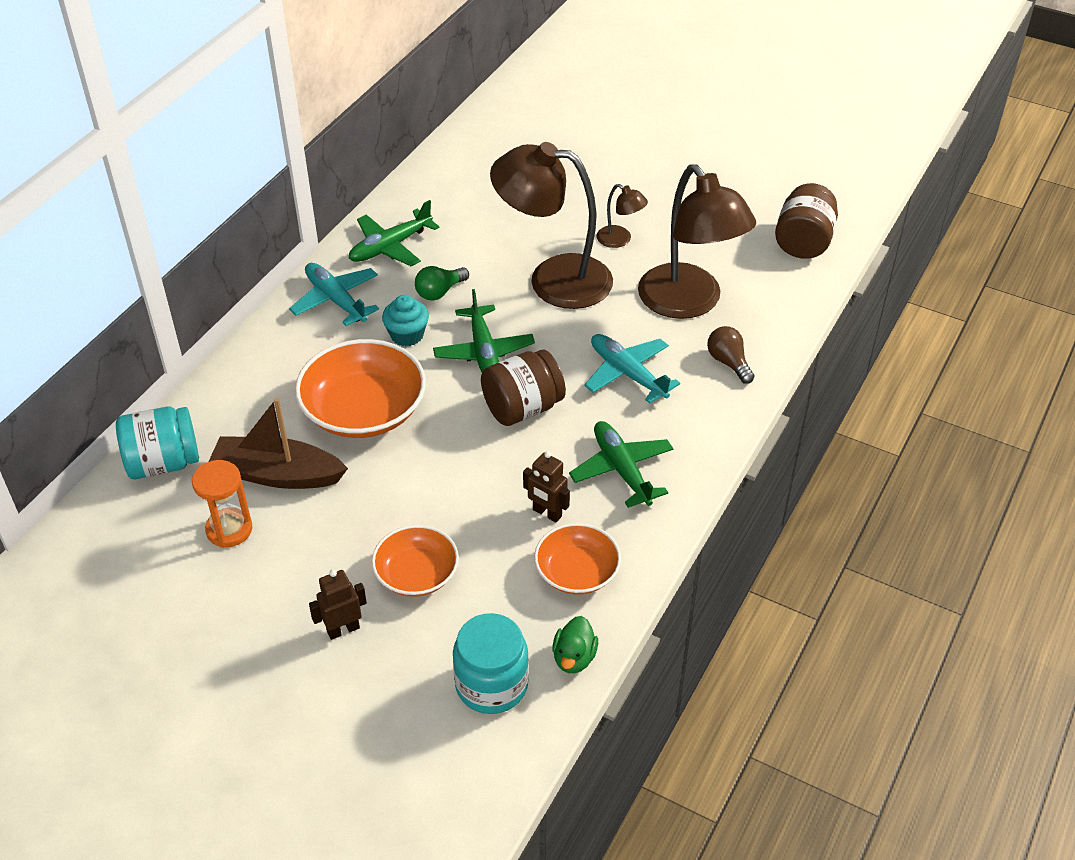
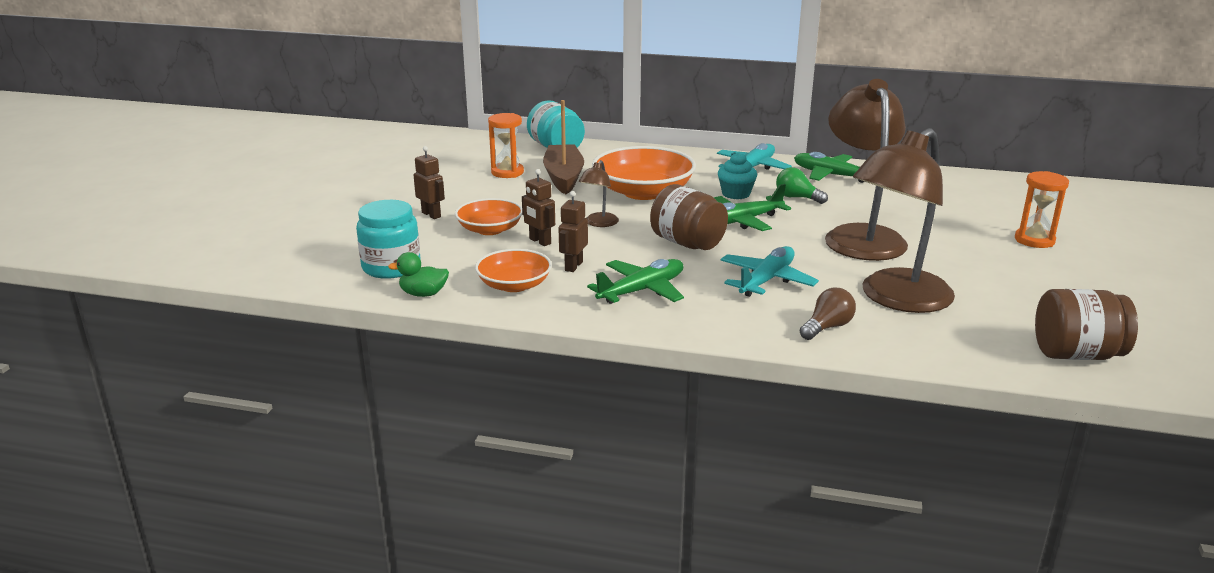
camera: 75 degrees right, 20 degrees down
(470, 531) = (540, 241): none -> brown robot
(603, 178) = (1034, 240): none -> orange hourglass
(620, 240) = (951, 257): brown lamp -> brown lamp (599, 223)

